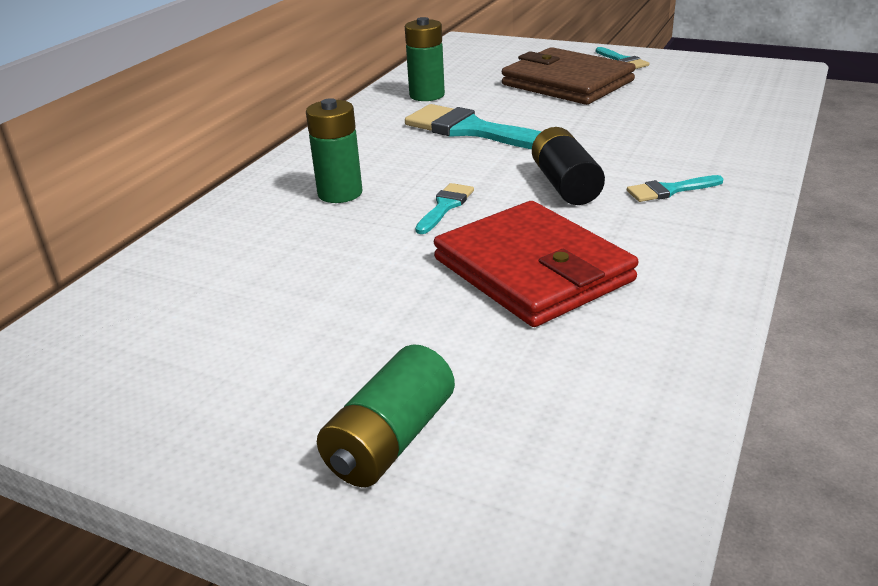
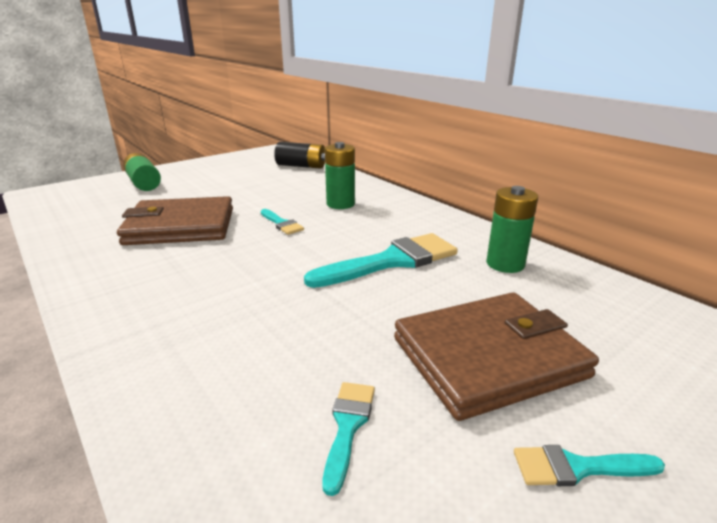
camera: 115 degrees right, 5 degrees down
(532, 270) = (181, 226): red wallet -> brown wallet
(565, 185) = (248, 265): black battery -> black battery (301, 166)
(669, 190) = (173, 300): turquoise brush -> turquoise brush (348, 426)

